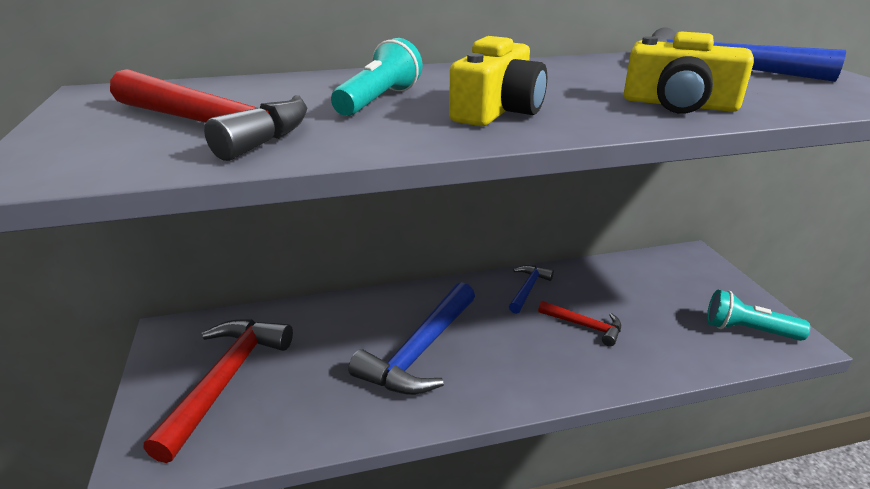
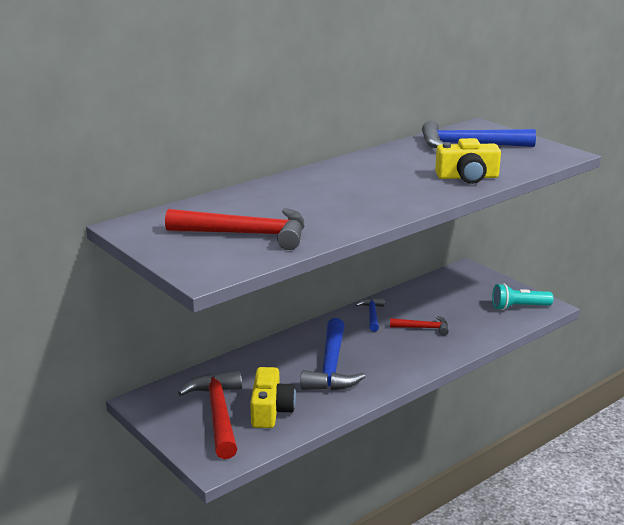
camera: 25 degrees left, 5 degrees down
(379, 100) = (310, 202): turquoise flashlight -> none
(497, 110) = (382, 197): yellow camera -> yellow camera (270, 410)

